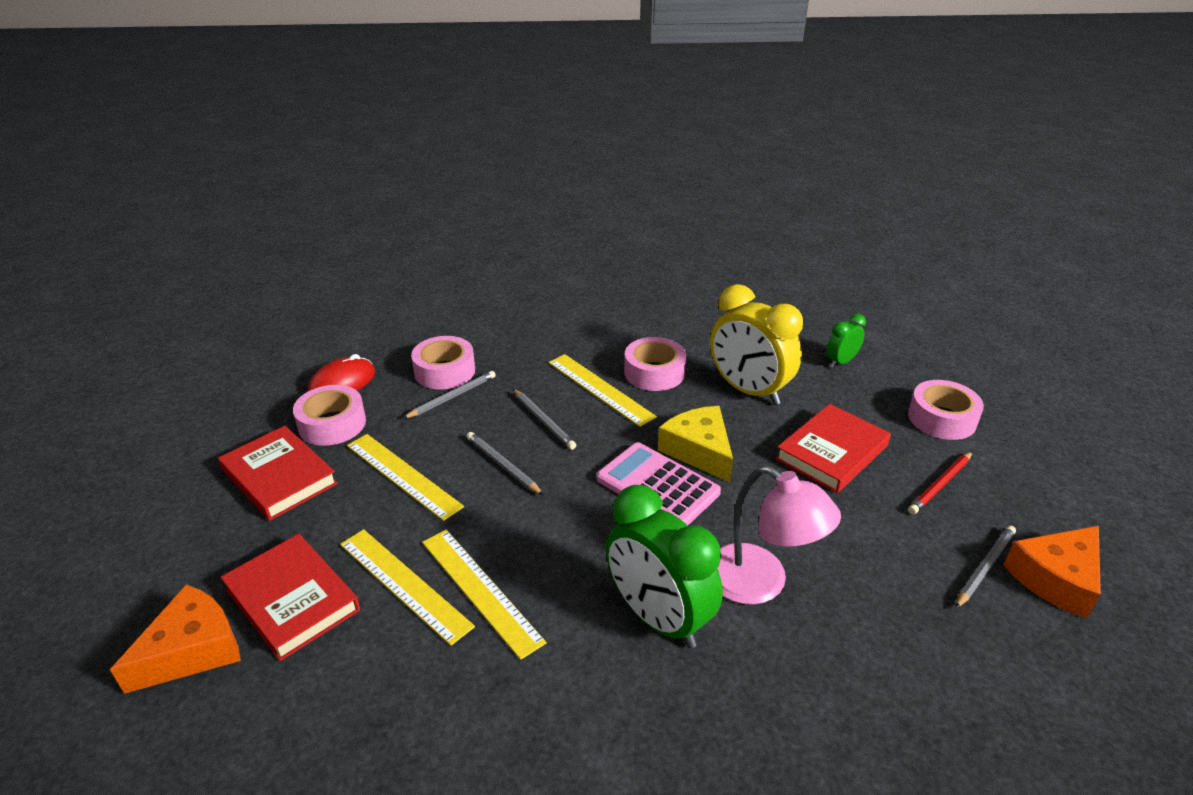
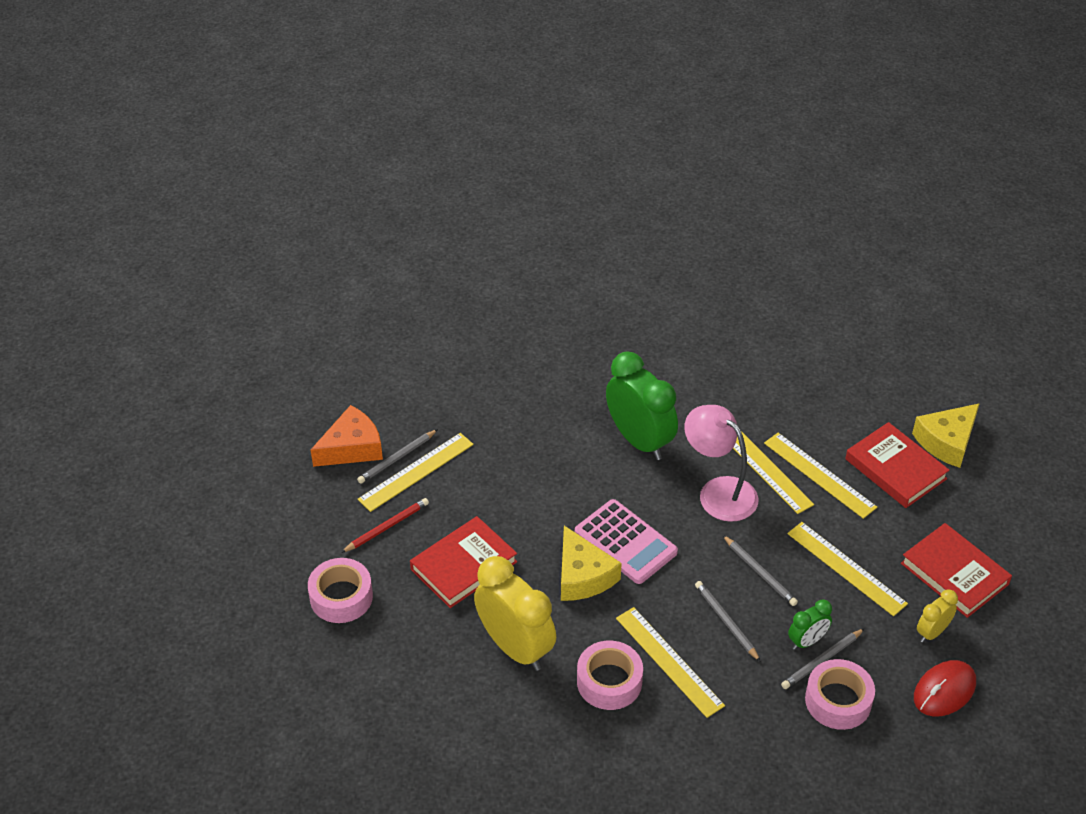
camera: 175 degrees left, 10 degrees up
(193, 650) = (946, 441): orange cheese -> yellow cheese
(332, 424) = (932, 632): pink tape -> yellow clock
(760, 583) = (563, 458): pink lamp -> pink lamp (718, 491)
(841, 362) = (401, 683): green clock -> green clock (807, 641)
(948, 551) = (416, 472): none -> yellow ruler

